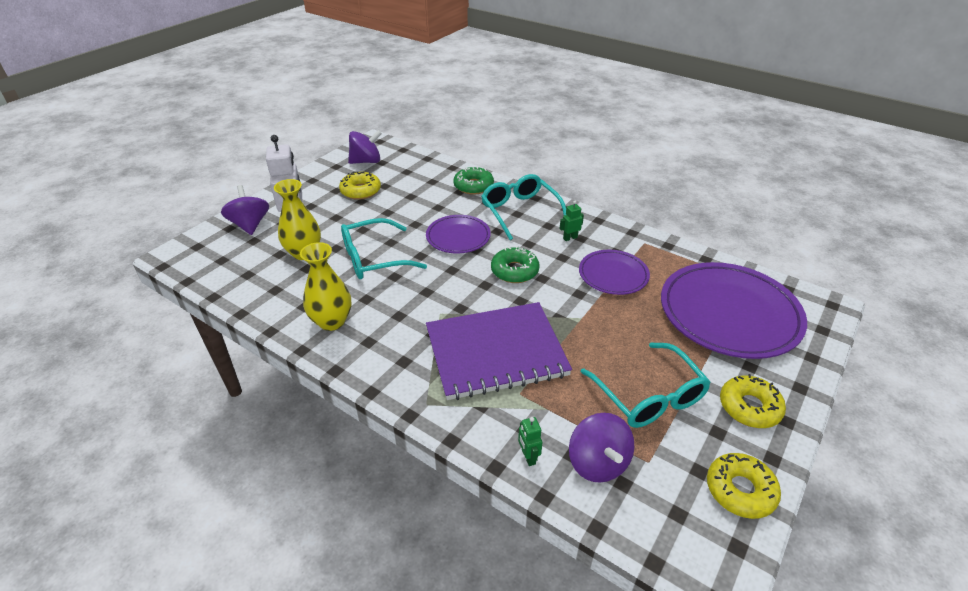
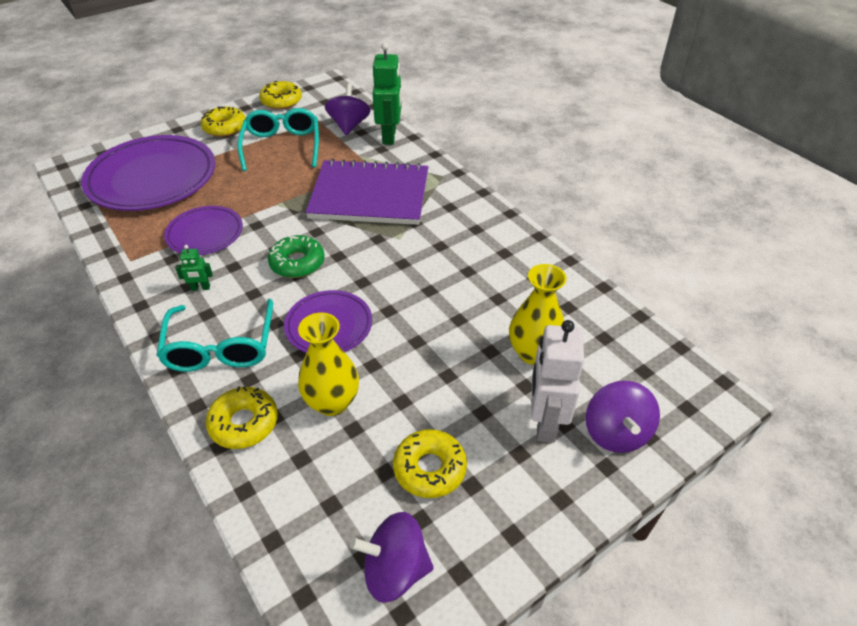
camera: 160 degrees left, 5 degrees up
(332, 321) = (507, 255): yellow vase -> yellow vase (332, 402)
(374, 258) = (445, 320): turquoise glasses -> none
(473, 186) = (244, 423): green donut -> yellow donut
(528, 457) = (389, 136): green robot -> green robot, size x2.19

